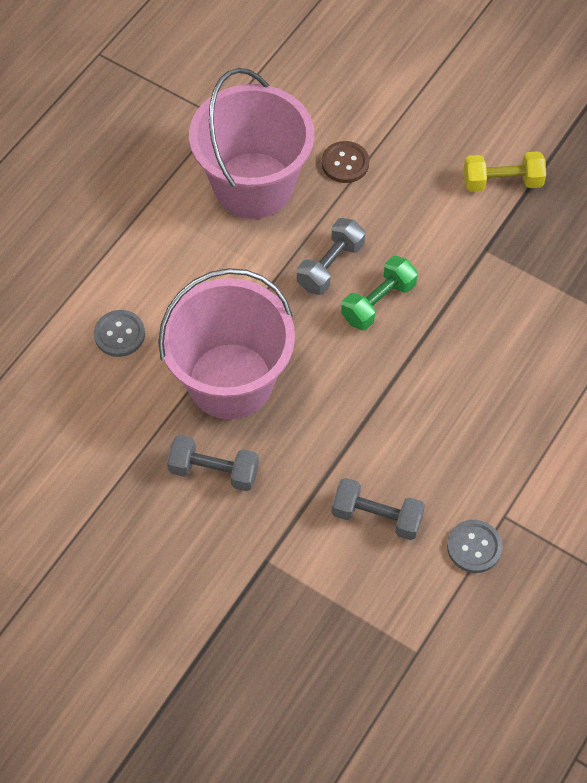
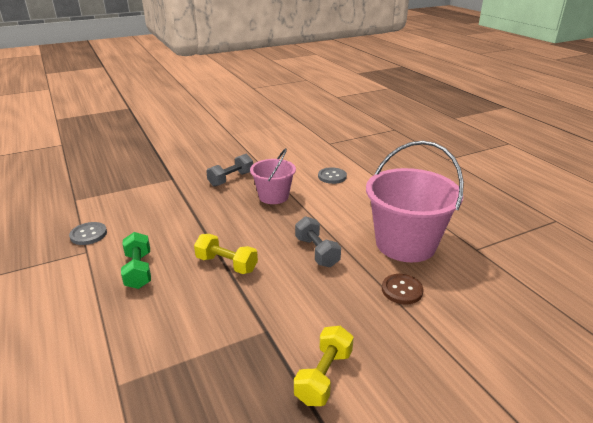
camera: 120 degrees right, 30 degrees down
(230, 381) = (273, 196): pink bucket -> pink bucket, size x0.58
(377, 517) = (148, 212): grey dumbbell -> none
(378, 302) = (271, 260): green dumbbell -> green dumbbell (138, 270)
(417, 343) = (226, 264): none -> yellow dumbbell

